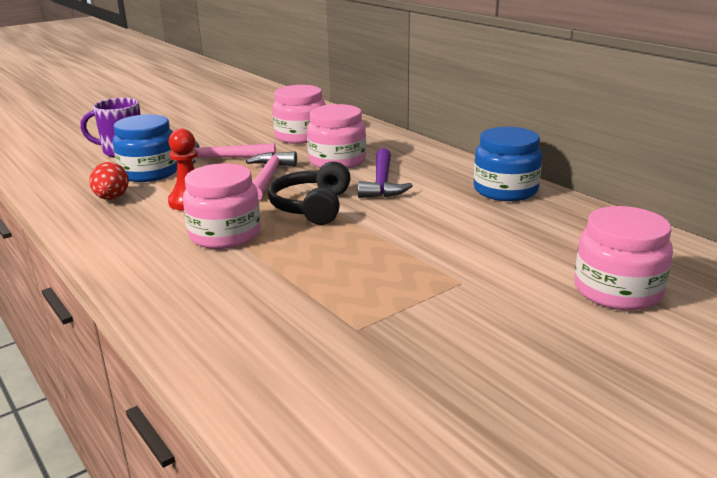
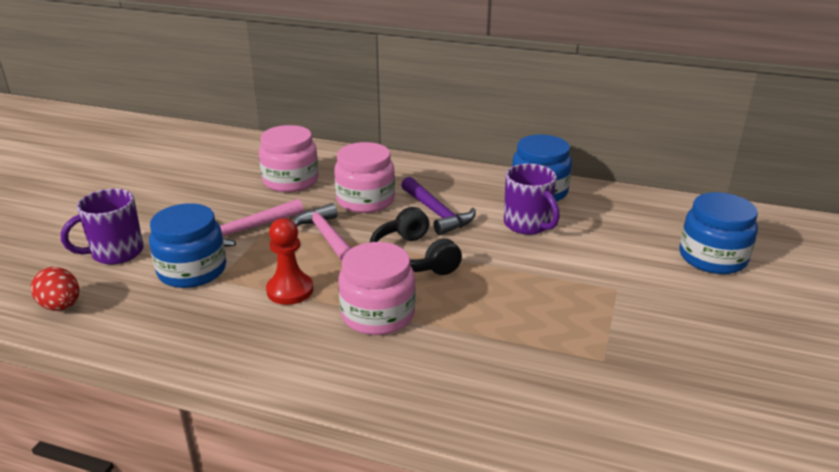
camera: 35 degrees left, 5 degrees up
(112, 198) = (198, 315): red egg -> red egg (61, 306)
(452, 211) = (528, 225): none -> purple mug
(617, 290) = (712, 258): pink jar -> blue jar

